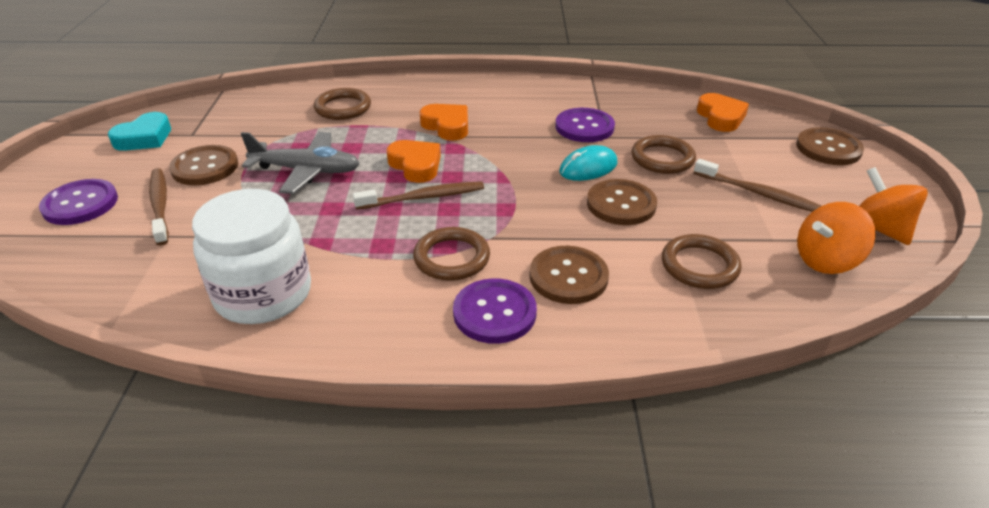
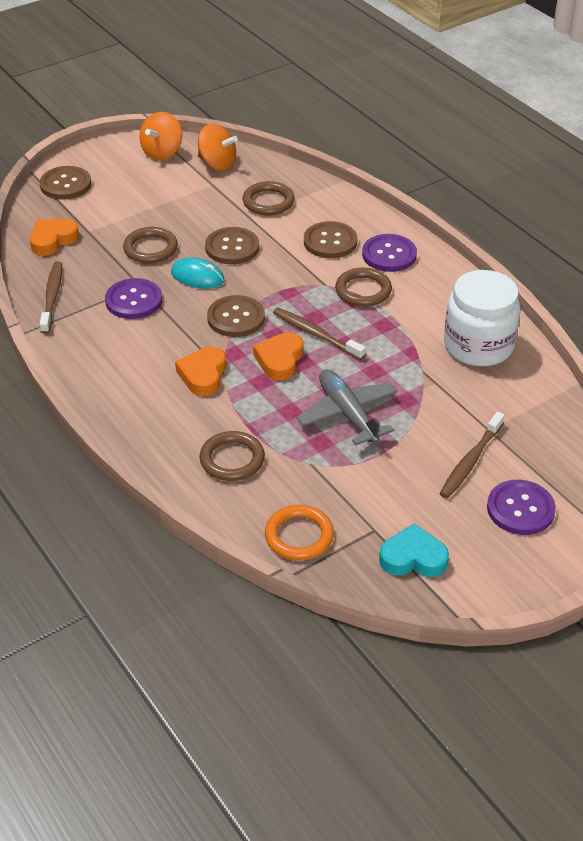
camera: 125 degrees left, 5 degrees up
(205, 167) = (405, 477): brown button -> brown button (236, 318)
(240, 107) = (299, 536): none -> orange ring
(758, 193) = (161, 199): brown toothbrush -> brown toothbrush (52, 297)

